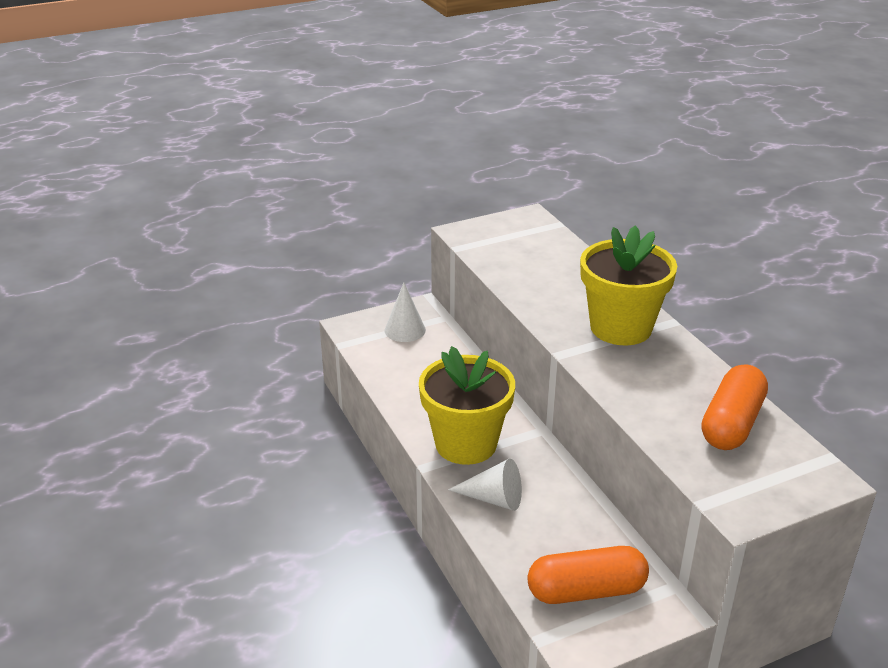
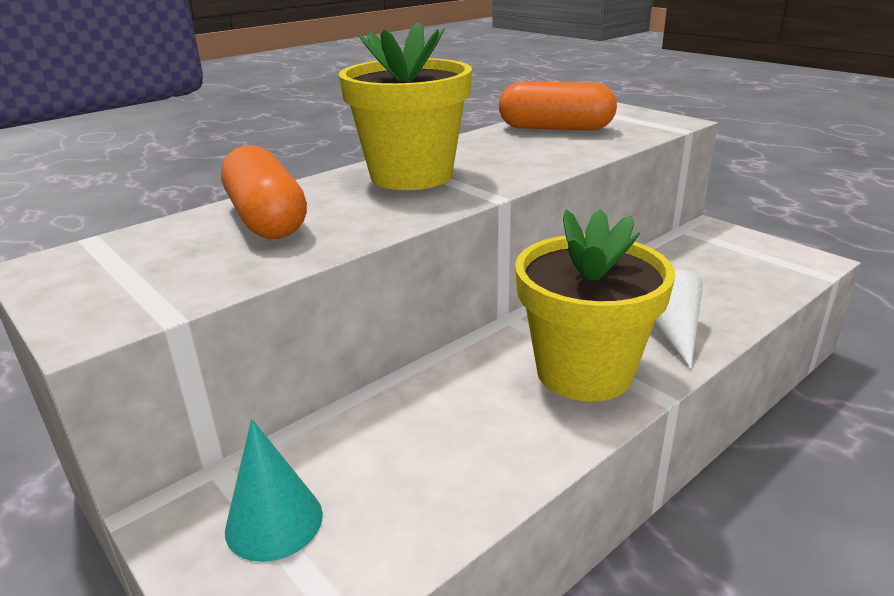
camera: 105 degrees left, 5 degrees down
(405, 330) = (274, 521): white cone -> turquoise cone
(586, 591) = (740, 263): orange capsule -> orange capsule (266, 218)

